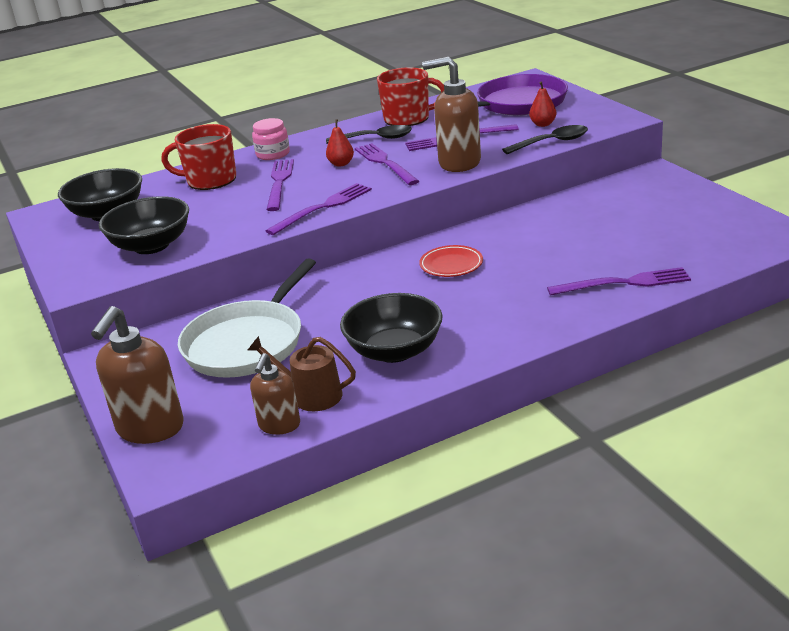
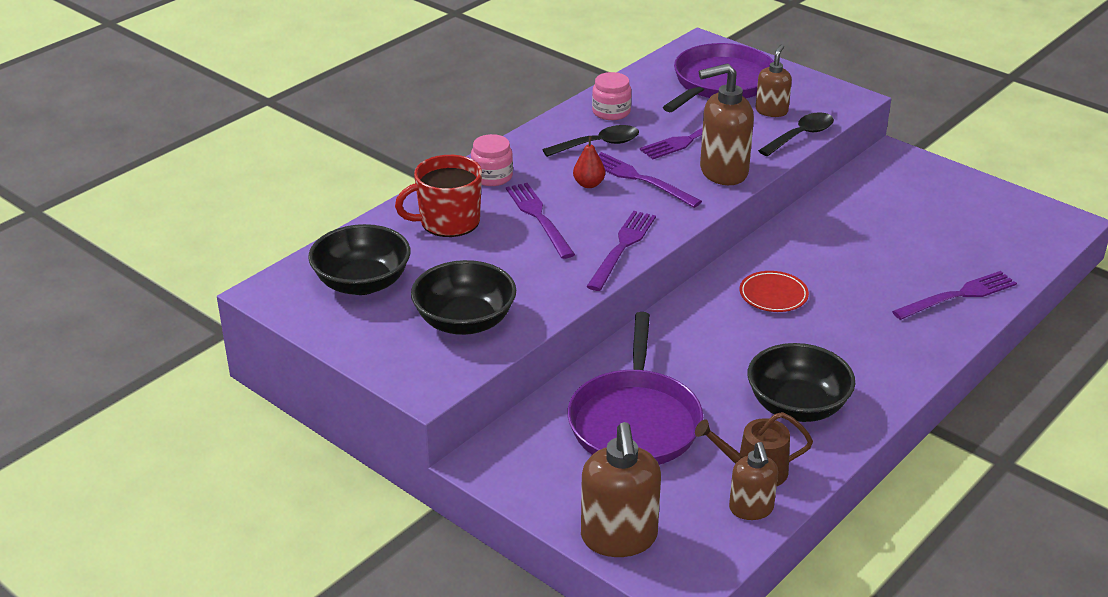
camera: 25 degrees left, 5 degrees up
(247, 343) = (635, 422): white pan -> purple pan
(408, 118) = (611, 112): red mug -> pink jar
(543, 124) = (771, 111): red pear -> brown soap dispenser

